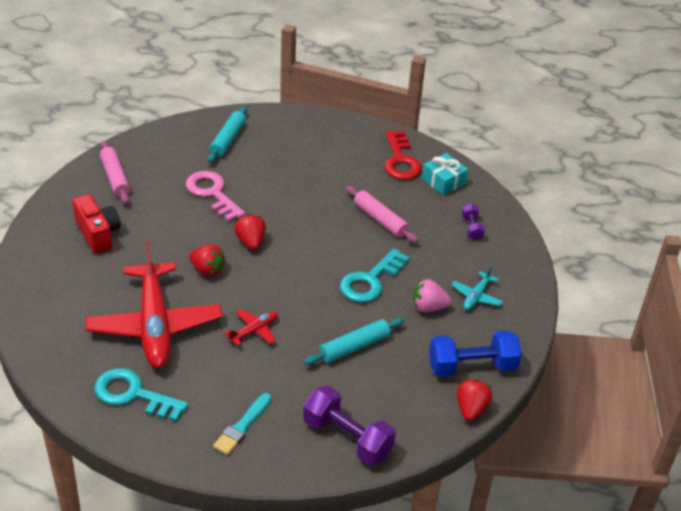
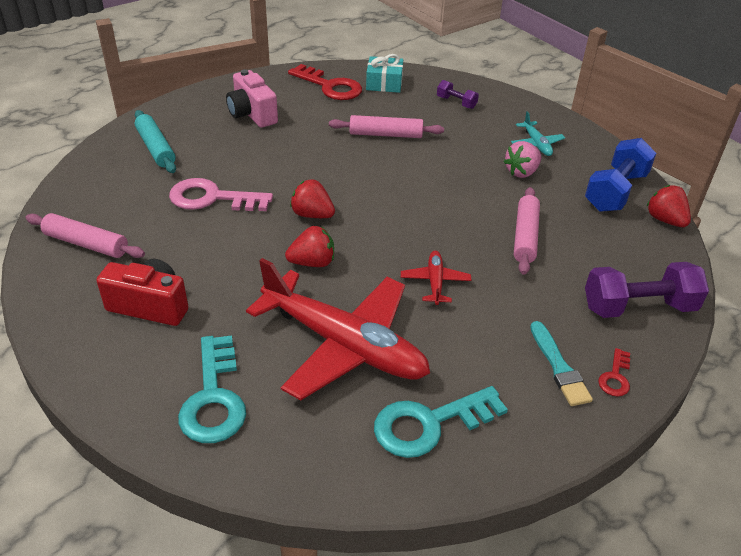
camera: 45 degrees left, 0 degrees up
(263, 457) = (615, 377): none -> red key
(317, 150) = (252, 114): none -> pink camera
(354, 347) = (525, 236): turquoise rolling pin -> pink rolling pin
(370, 281) = (453, 181): turquoise key -> turquoise key (214, 398)

